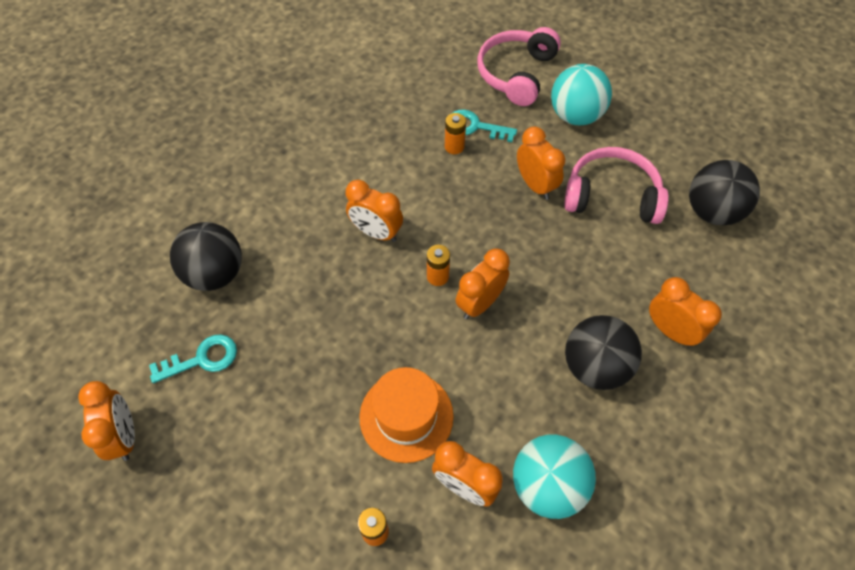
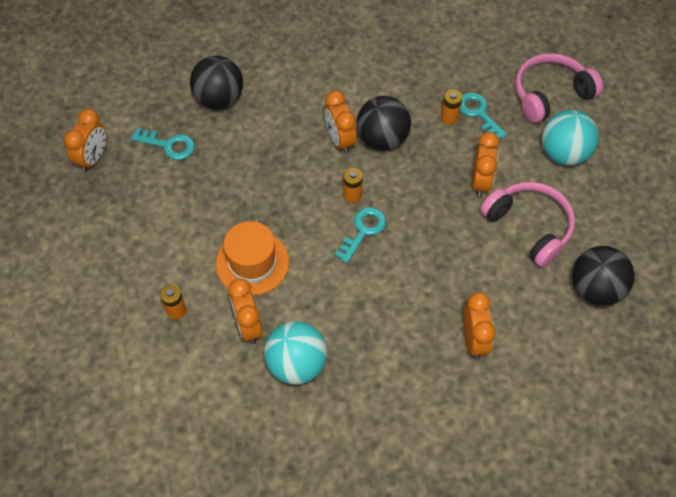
camera: 40 degrees right, 0 degrees up
(480, 303) = (363, 231): orange clock -> turquoise key
(595, 366) = (398, 323): black ball -> black ball (382, 139)

